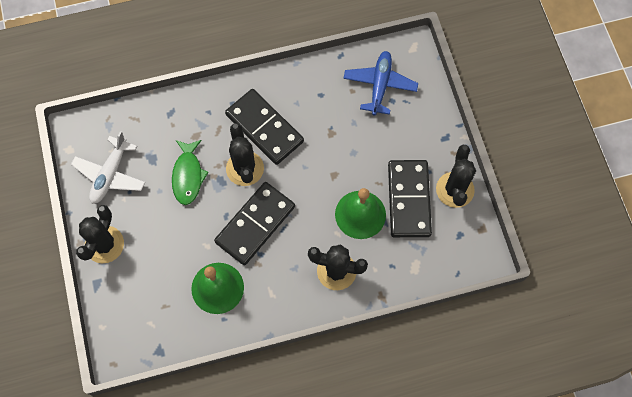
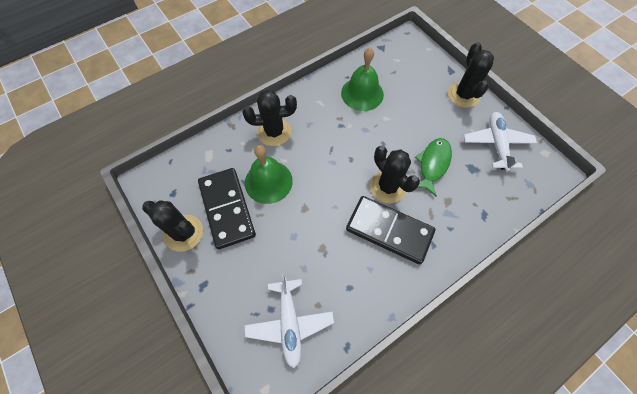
camera: 160 degrees right, 5 degrees down
(188, 176) = (433, 164): green fish -> green fish turned 45 degrees clockwise
(255, 224) = (355, 145): black domino -> none
(380, 85) = (289, 323): blue plane -> white plane
(455, 190) = (184, 233): black cactus -> black cactus turned 45 degrees counterclockwise

